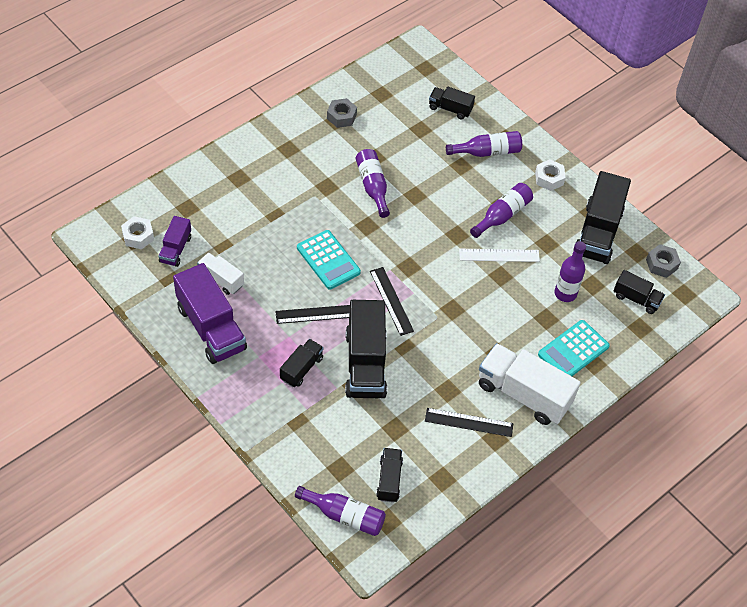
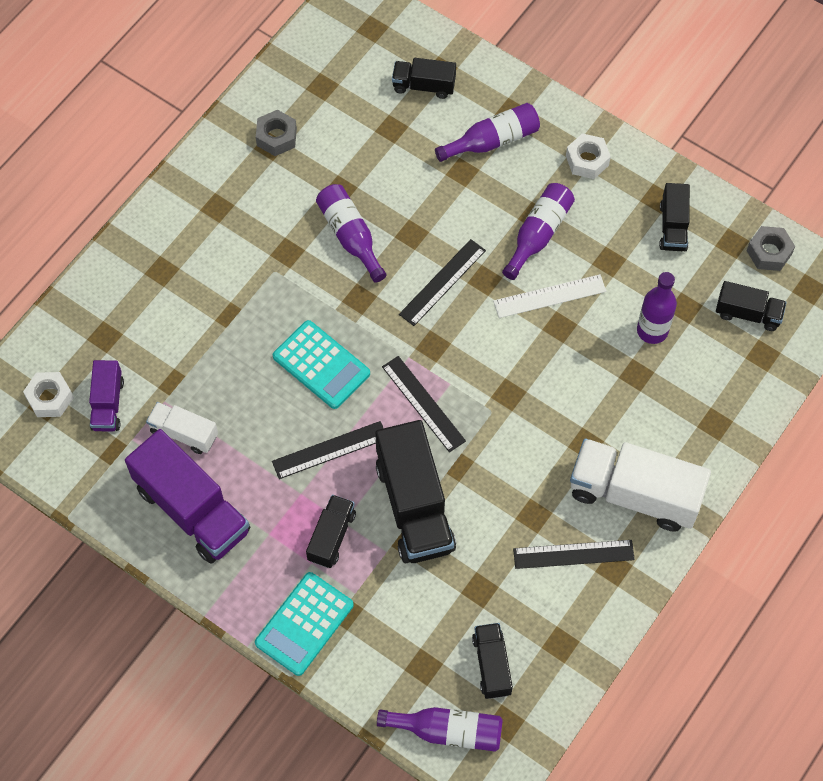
camera: 10 degrees left, 10 degrees up
(427, 229) = (442, 282): none -> black ruler
(573, 351) = (683, 412): turquoise calculator -> turquoise calculator (304, 624)
(598, 233) = (673, 227): black truck -> black truck, size x0.53

